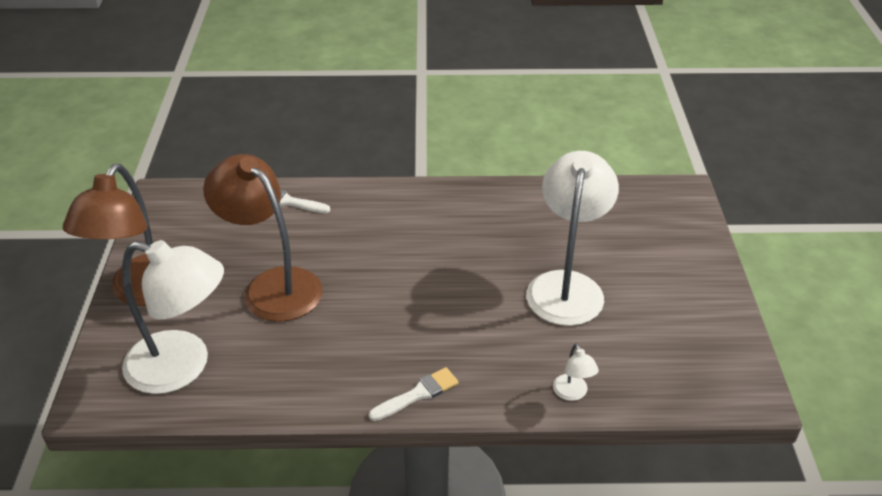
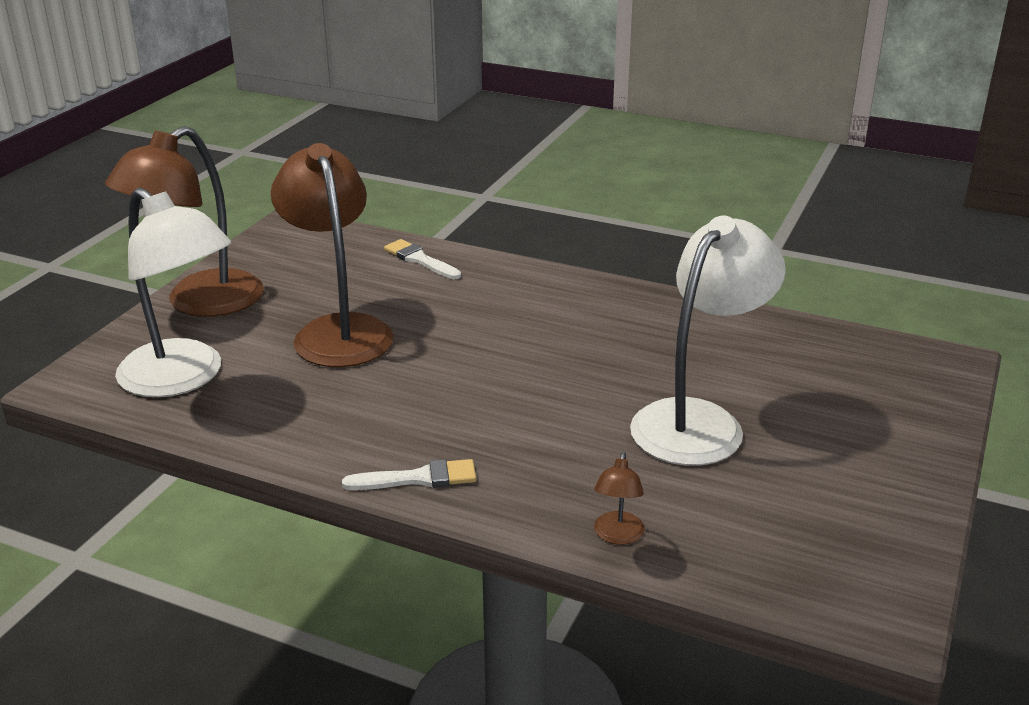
camera: 25 degrees right, 10 degrees down
(572, 393) = (617, 536): white lamp -> brown lamp

